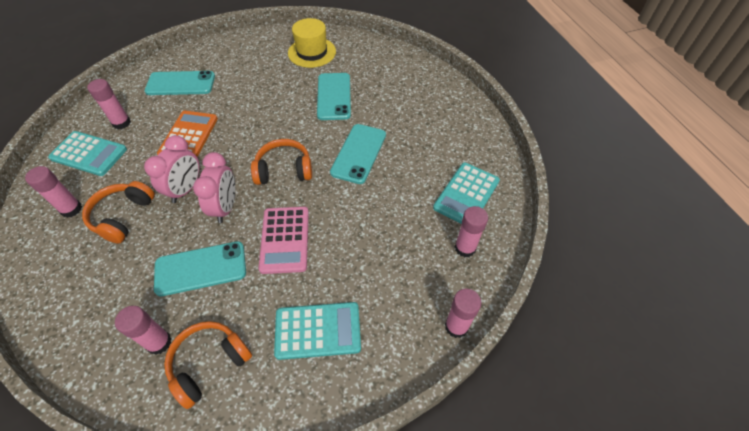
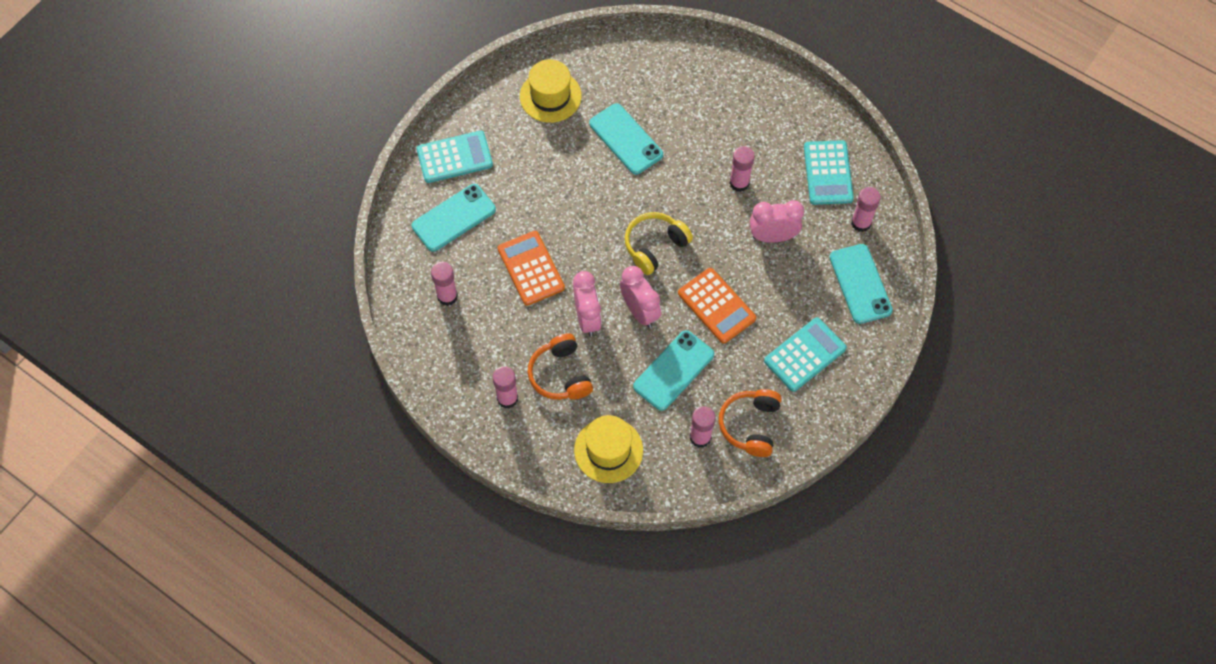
camera: 35 degrees left, 10 degrees up
(83, 299) = (608, 450): none -> yellow hat
(89, 154) = (456, 344): turquoise calculator -> turquoise calculator (454, 157)
(284, 170) = (655, 246): orange headphones -> yellow headphones
(285, 239) = (716, 306): pink calculator -> orange calculator
(358, 153) = (705, 188): turquoise phone -> turquoise phone (860, 284)
(379, 215) = (772, 236): none -> pink clock
(456, 326) = (897, 288): pink glue stick -> pink glue stick (739, 183)

